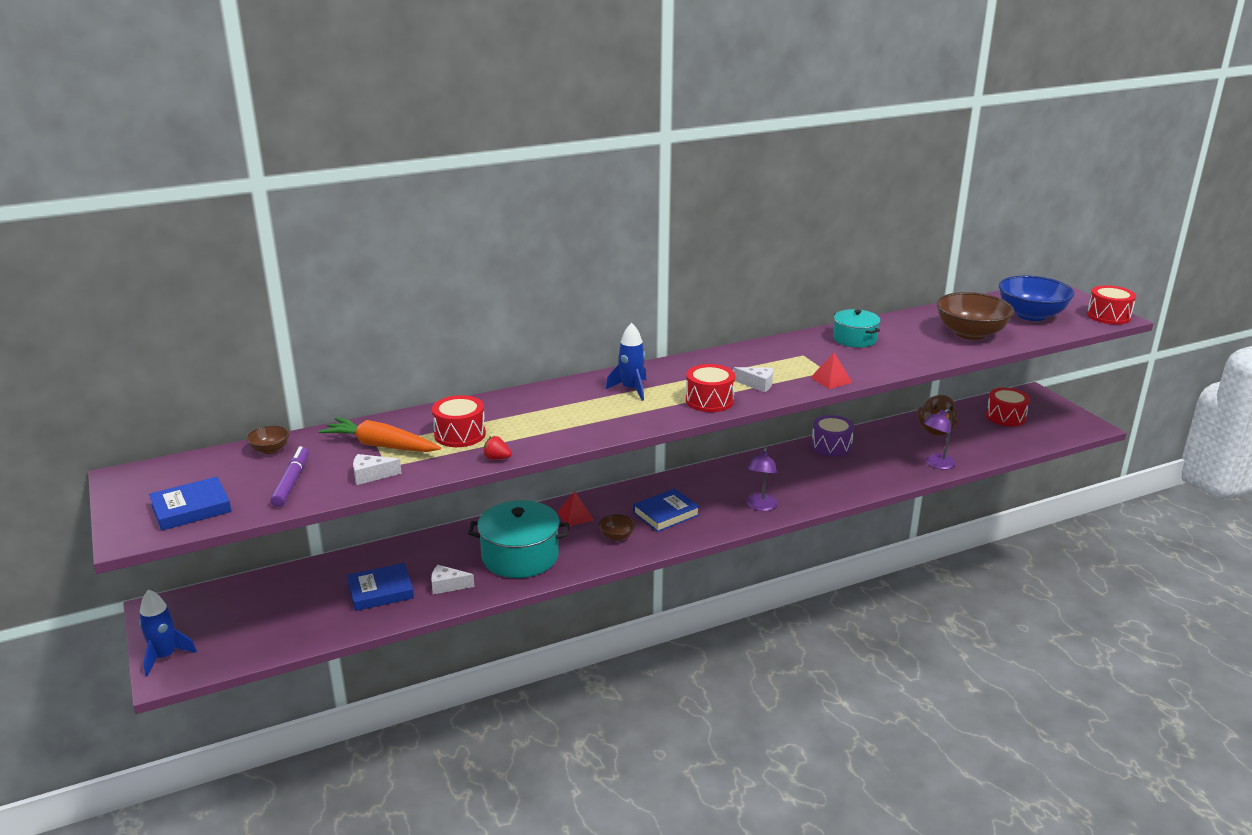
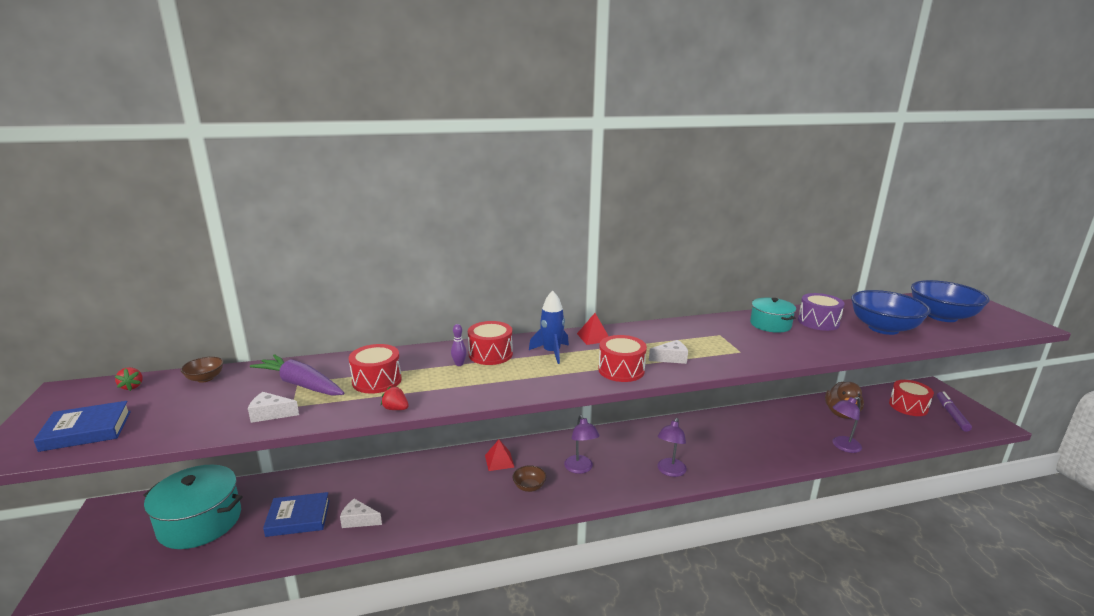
camera: 10 degrees right, 5 degrees down
(165, 656) = (75, 564): blue rocket -> none
(196, 465) = (132, 386): none -> red strawberry
(291, 482) = (196, 413): purple marker -> purple marker (951, 415)
(381, 446) = (301, 384): orange carrot -> purple carrot
(520, 556) = (436, 497): turquoise pot -> turquoise pot (200, 522)
(538, 410) = (459, 364): none -> purple bowling pin
(666, 514) = (580, 468): blue book -> purple lamp
(757, 384) = (671, 358): white cheese -> white cheese turned 45 degrees counterclockwise
(831, 380) = (744, 360): red pyramid -> red pyramid (593, 337)
(831, 446) = (743, 418): purple drum -> purple drum (818, 322)
(970, 333) = (883, 328): brown bowl -> blue bowl
(1108, 316) = (1021, 323): red drum -> red drum (490, 354)

